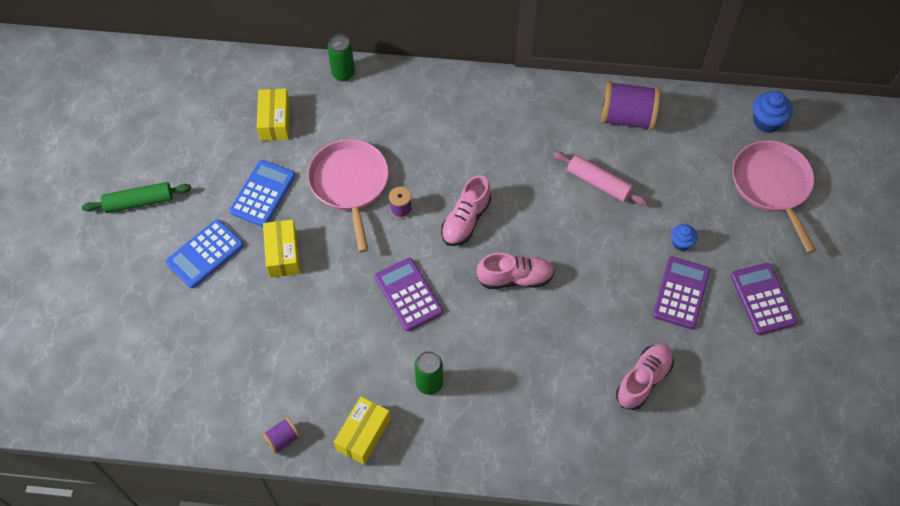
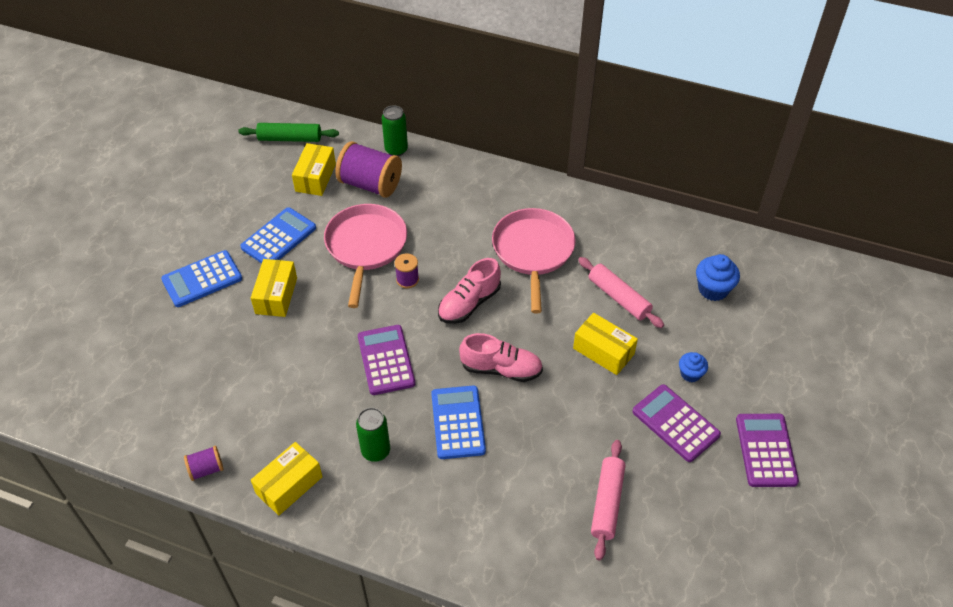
camera: 15 degrees right, 10 degrees down
(139, 202) = (160, 221): green rolling pin -> green rolling pin (290, 138)
(493, 338) = (457, 422): none -> blue calculator
(600, 239) = (603, 351): none -> yellow box
(627, 118) = (667, 243): purple spool -> purple spool (370, 184)
(643, 380) = (607, 503): pink shoe -> pink rolling pin
(681, 293) = (675, 423): purple calculator -> purple calculator turned 75 degrees counterclockwise
(766, 121) = (818, 276): blue cupcake -> blue cupcake (713, 289)
(772, 185) = (807, 339): pink pan -> pink pan (533, 251)

